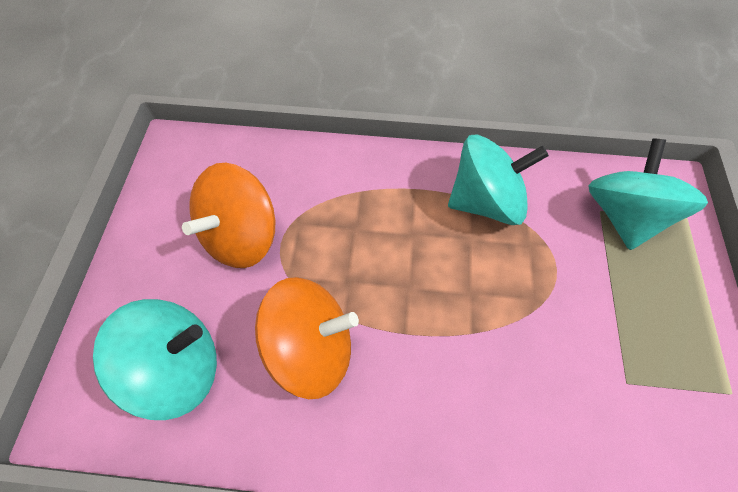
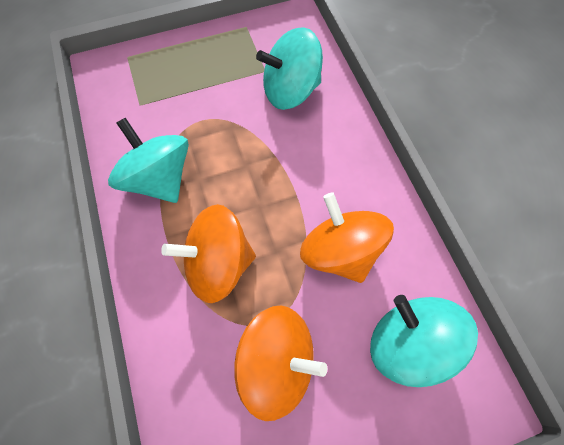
camera: 115 degrees left, 5 degrees up
(362, 223) = (218, 263): none -> orange spinning top
(623, 216) = (139, 90): turquoise spinning top -> turquoise spinning top (290, 91)

